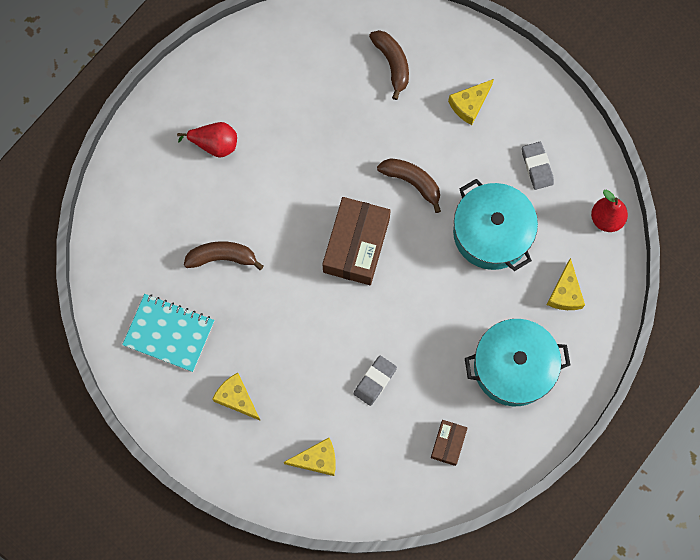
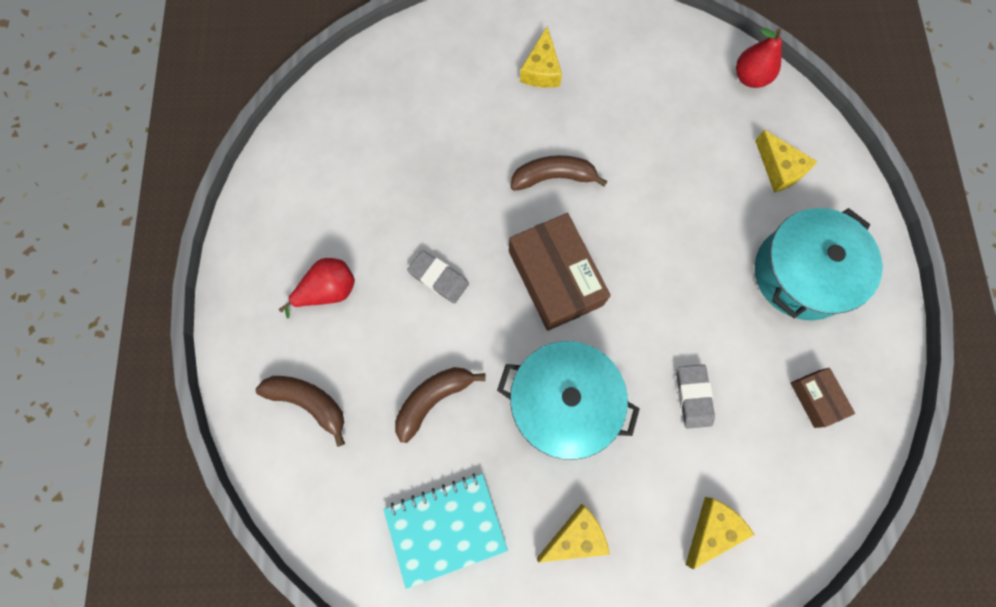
camera: 40 degrees left, 0 degrees up
(237, 398) = (576, 536): yellow cheese -> yellow cheese turned 150 degrees clockwise
(392, 64) = (439, 86): brown banana -> brown banana (309, 402)
(491, 233) = (666, 167): turquoise pot -> turquoise pot (563, 402)
(537, 167) = (650, 79): grey eraser -> grey eraser (439, 278)

